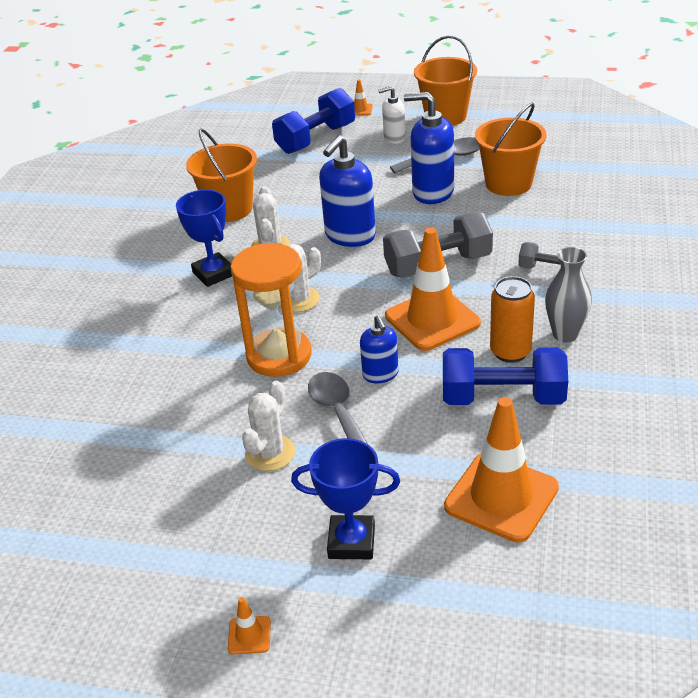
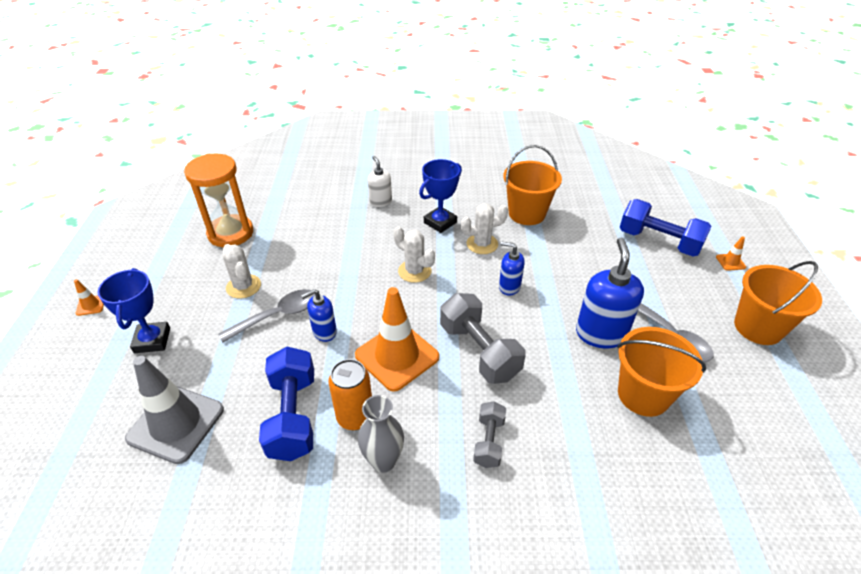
camera: 75 degrees right, 5 degrees up
(270, 453) = (243, 286): white cactus -> white cactus turned 45 degrees clockwise
(279, 356) = (346, 273): orange hourglass -> orange hourglass (230, 233)
(350, 236) = (509, 287): blue soap dispenser -> blue soap dispenser, size x0.57
(394, 138) = (689, 293): white soap dispenser -> white soap dispenser (380, 202)
(501, 497) = (176, 424): orange traffic cone -> grey traffic cone

